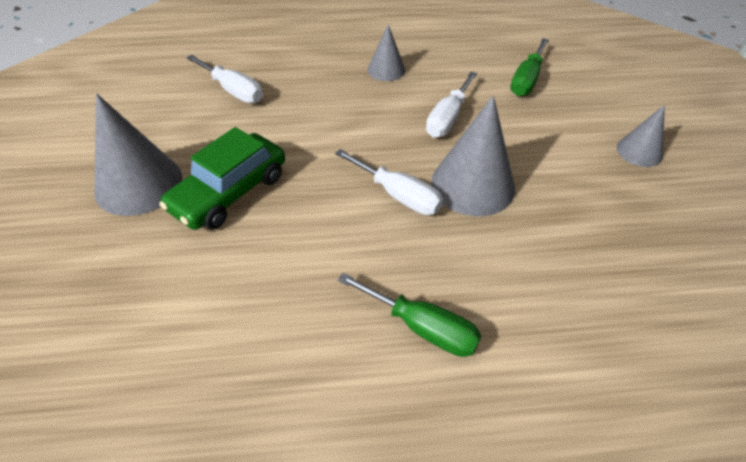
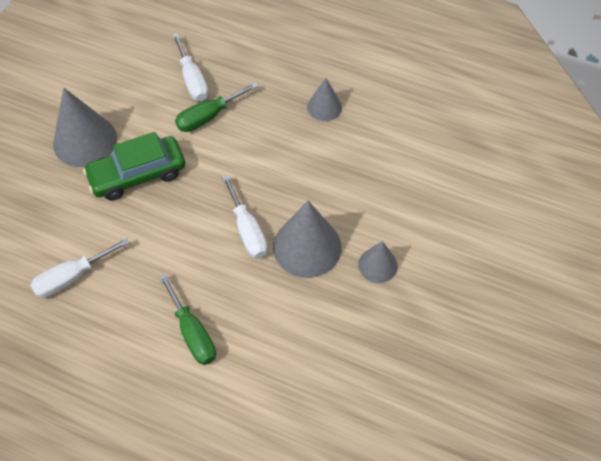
camera: 30 degrees right, 10 degrees up
(447, 118) = (336, 179): white screwdriver -> white screwdriver (72, 277)
(526, 80) = (434, 168): green screwdriver -> green screwdriver (208, 117)
(639, 151) = (464, 279): grey cone -> grey cone (377, 265)

